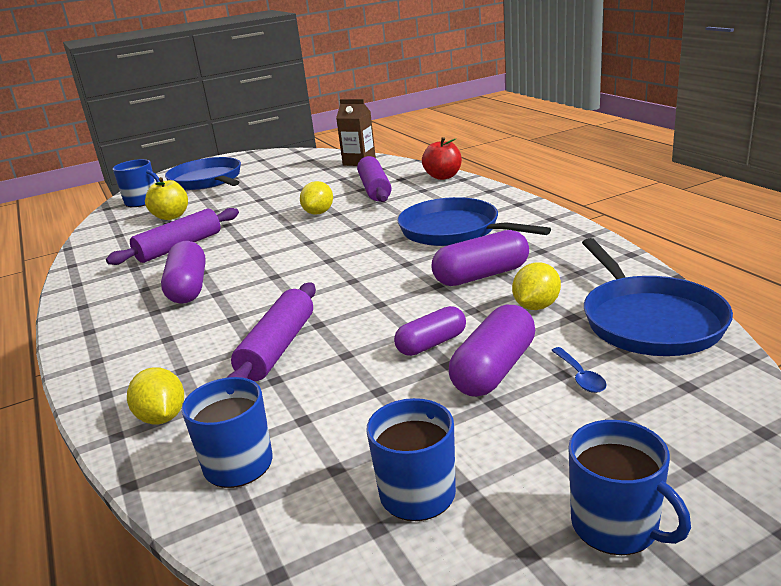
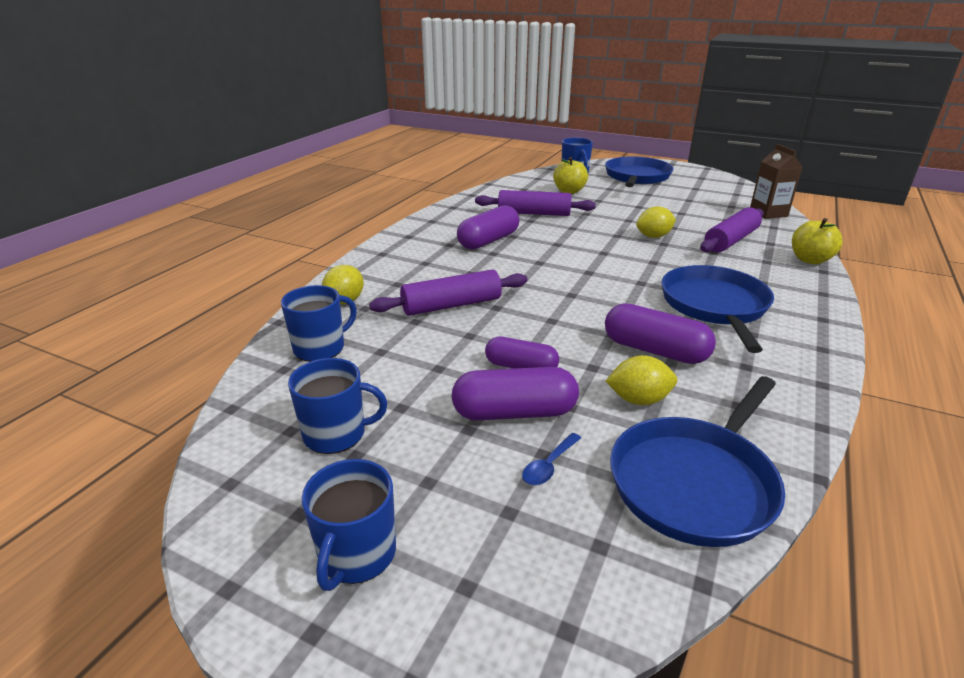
camera: 50 degrees right, 5 degrees up
(443, 176) = (810, 260): red apple -> yellow apple

